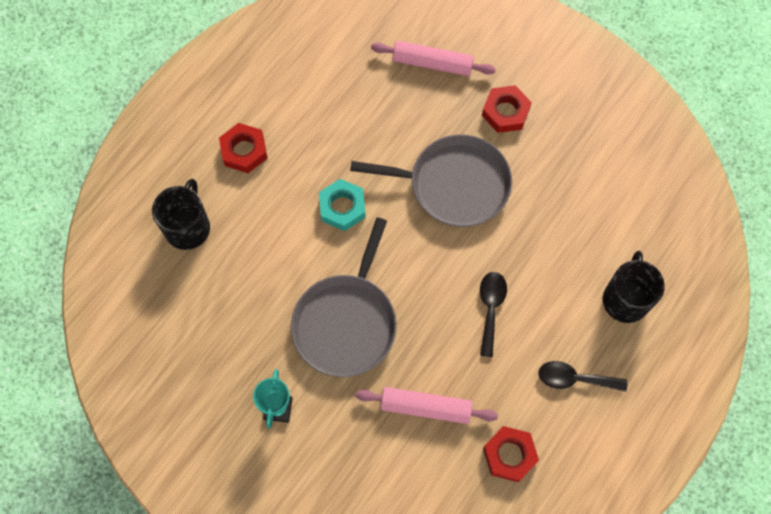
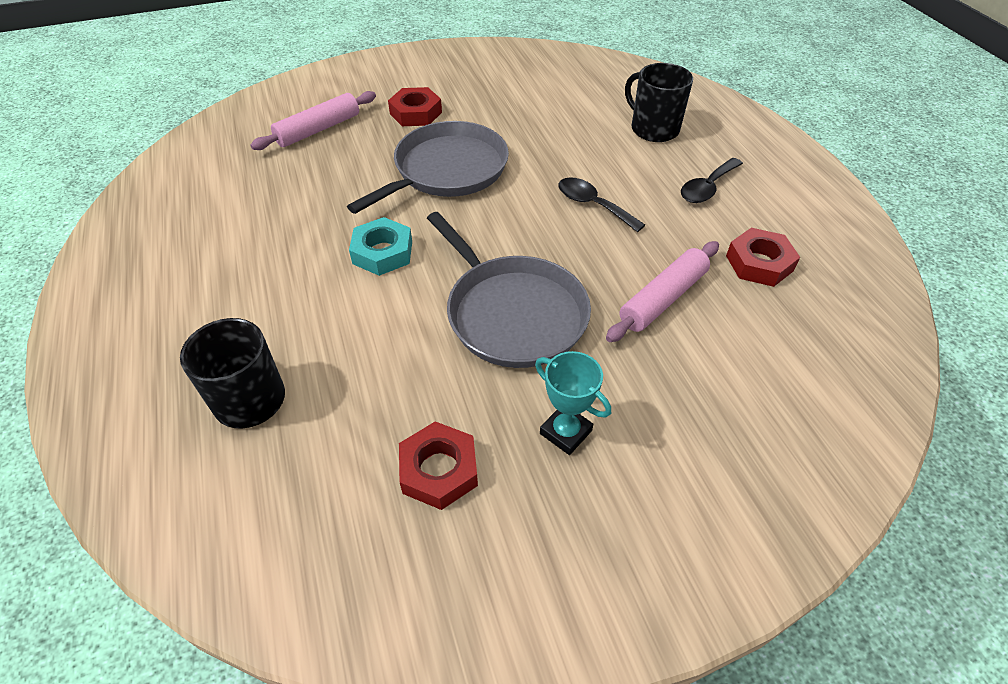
camera: 55 degrees left, 20 degrees down
(244, 151) = (226, 296): red nut -> red nut (439, 470)

